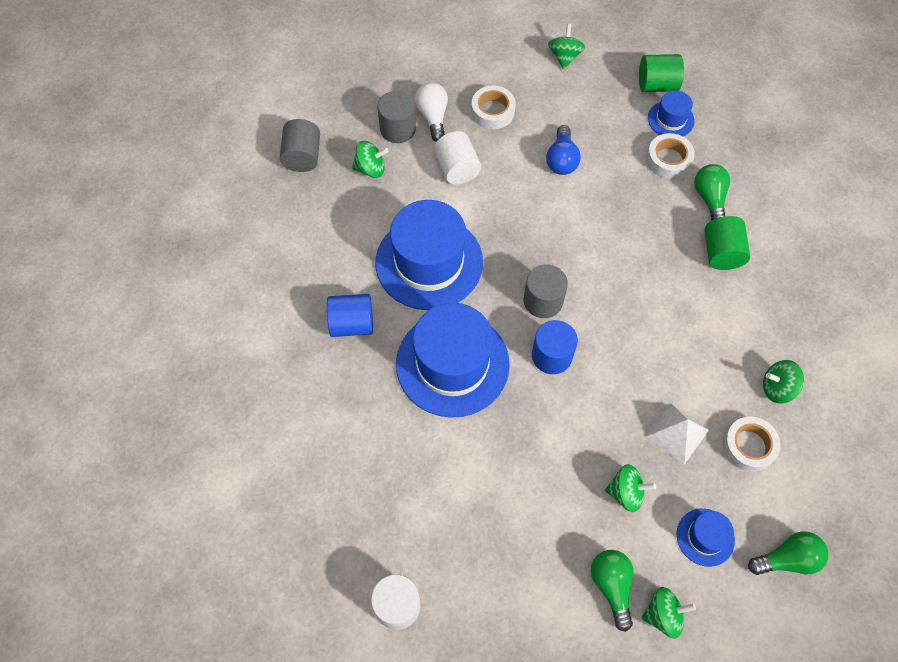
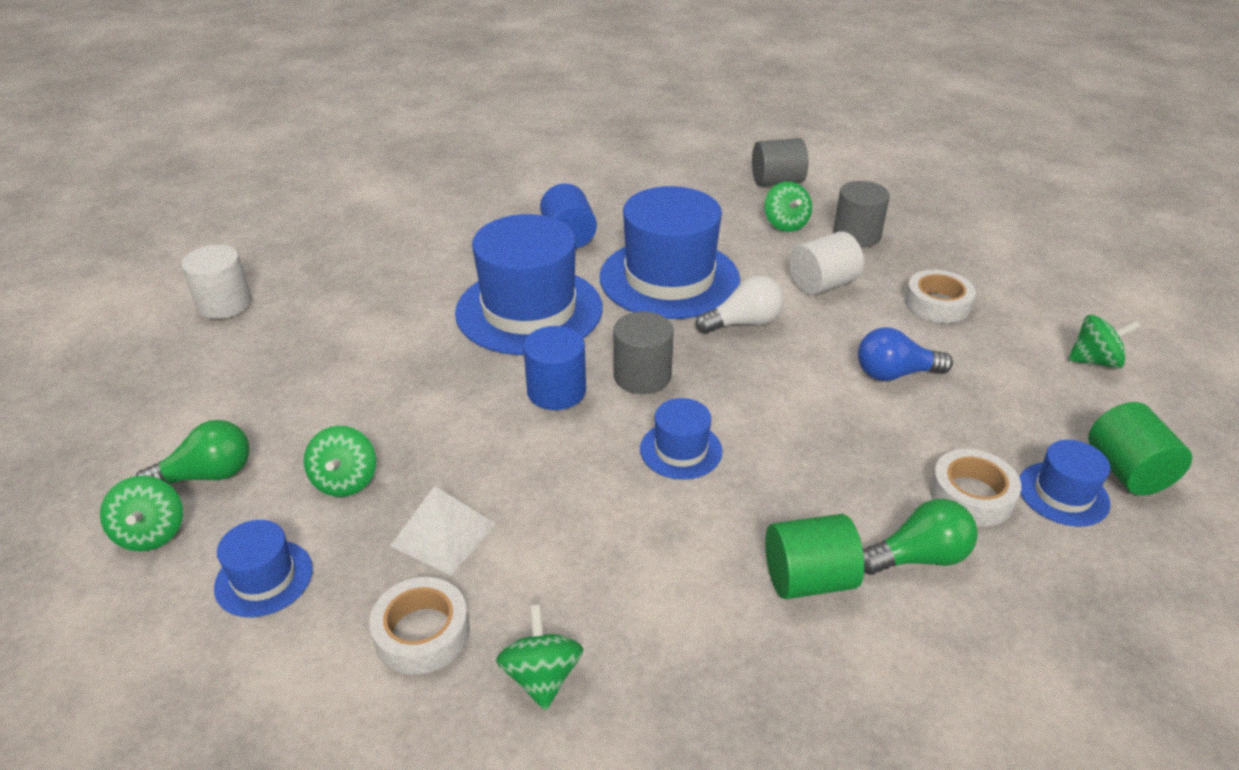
camera: 80 degrees right, 25 degrees down
(433, 117) = (893, 258): white light bulb -> white light bulb (744, 323)
(618, 292) = (681, 450): none -> blue hat
(787, 559) = (206, 698): green light bulb -> none

